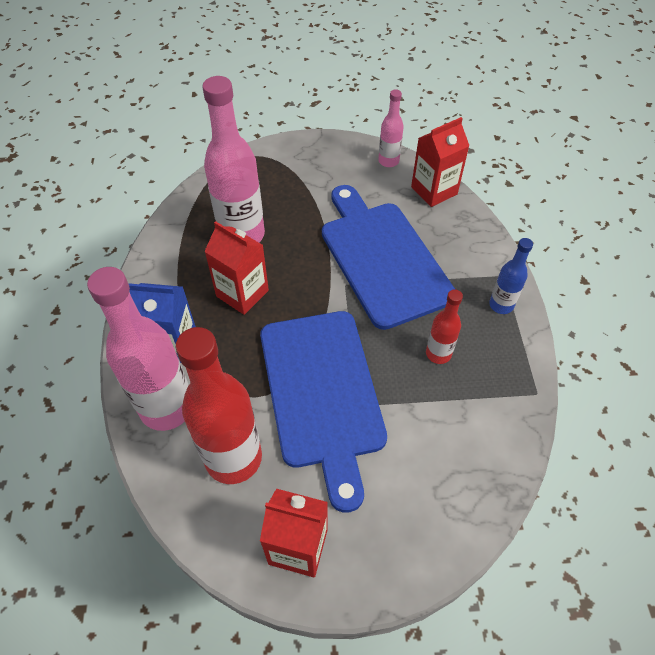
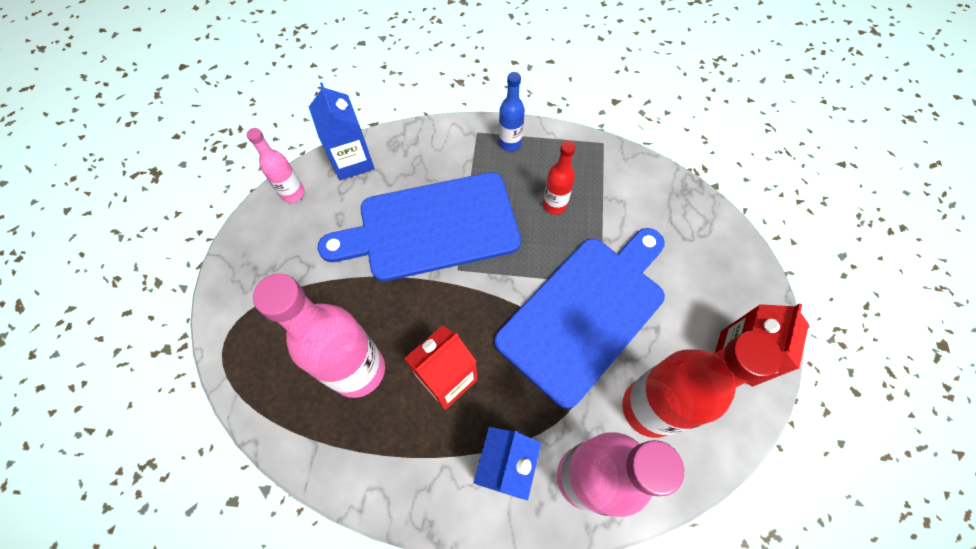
camera: 80 degrees left, 10 degrees up
(322, 393) = (585, 312): blue cutting board -> blue cutting board turned 45 degrees counterclockwise
(434, 190) = (352, 161): red carton -> blue carton

